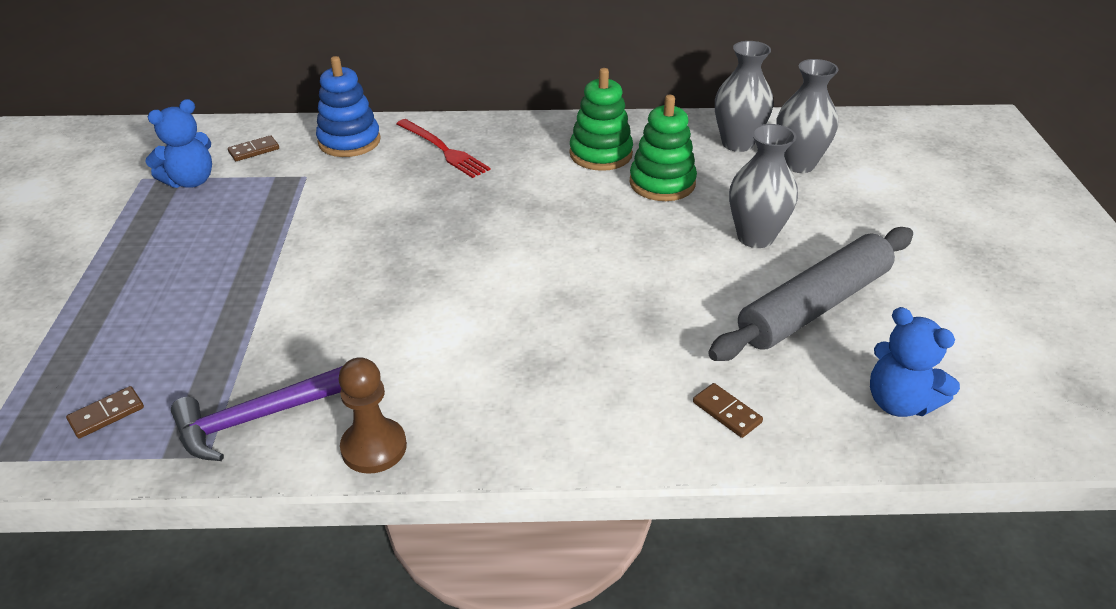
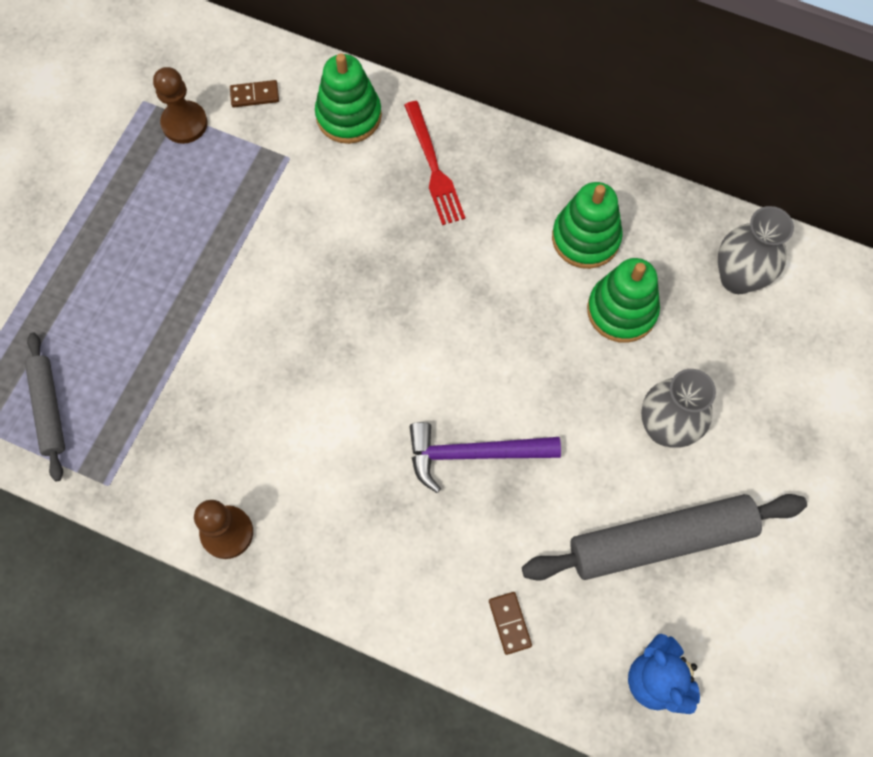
camera: 25 degrees right, 30 degrees up
(106, 414) = (49, 408): brown domino -> grey rolling pin
(191, 181) = (184, 123): blue teddy bear -> brown pawn
(260, 417) = (156, 462): purple hammer -> purple hammer (473, 453)
(349, 141) = (349, 116): blue stacking toy -> green stacking toy
(798, 164) = (780, 338): grey vase -> none

